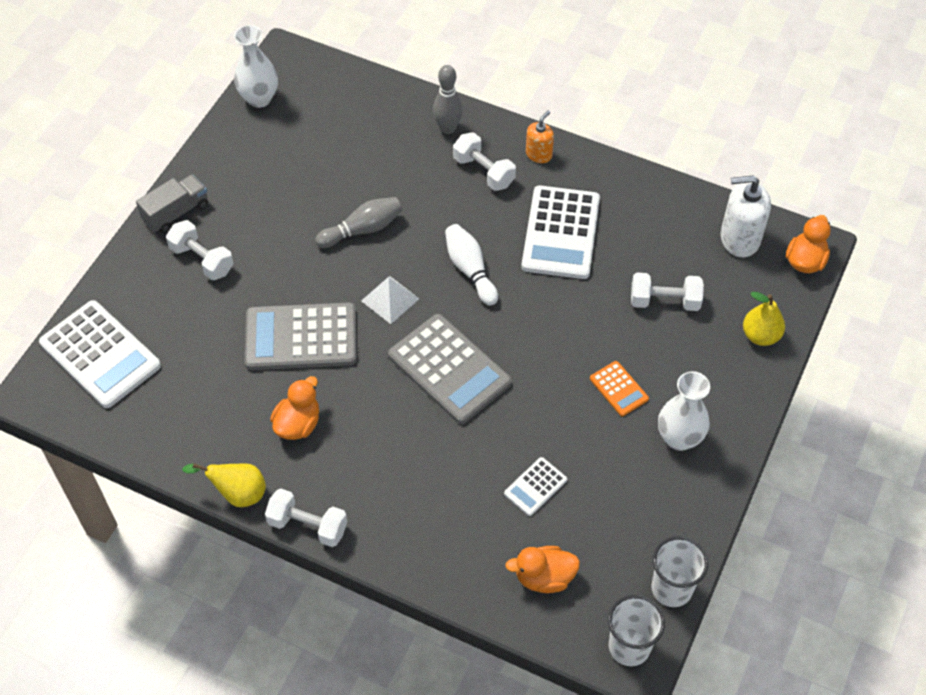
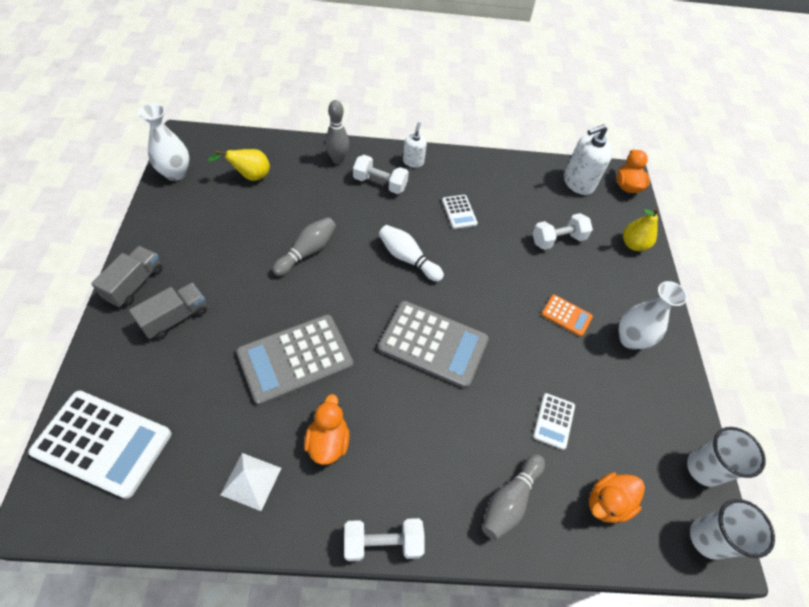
camera: 30 degrees left, 0 degrees up
(202, 260) = (175, 318): white dumbbell -> grey truck
(237, 493) = (300, 537): yellow pear -> yellow pear (250, 176)
(390, 299) = (356, 301): white pyramid -> white pyramid (251, 481)
(446, 538) = (509, 500): none -> grey bowling pin
(539, 154) = (413, 161): orange soap dispenser -> white soap dispenser
(561, 233) = (459, 212): white calculator -> white calculator, size x0.49

